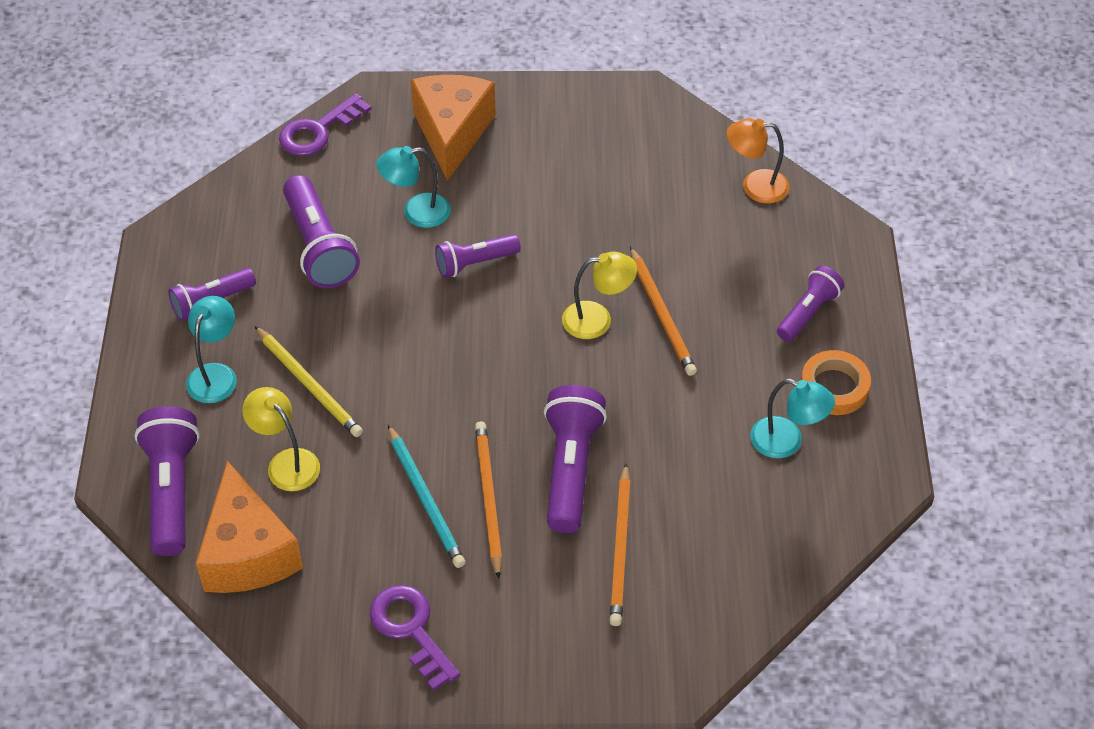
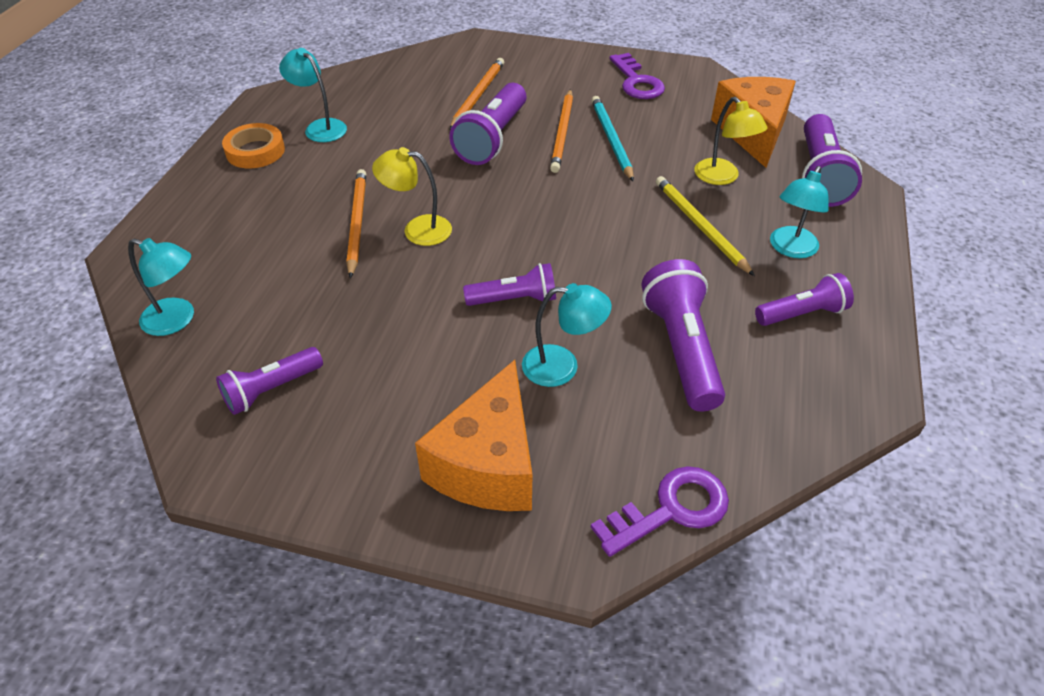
camera: 165 degrees left, 5 degrees down
(755, 186) = (177, 320): orange lamp -> turquoise lamp
(808, 312) = (229, 202): purple flashlight -> purple flashlight (271, 390)

